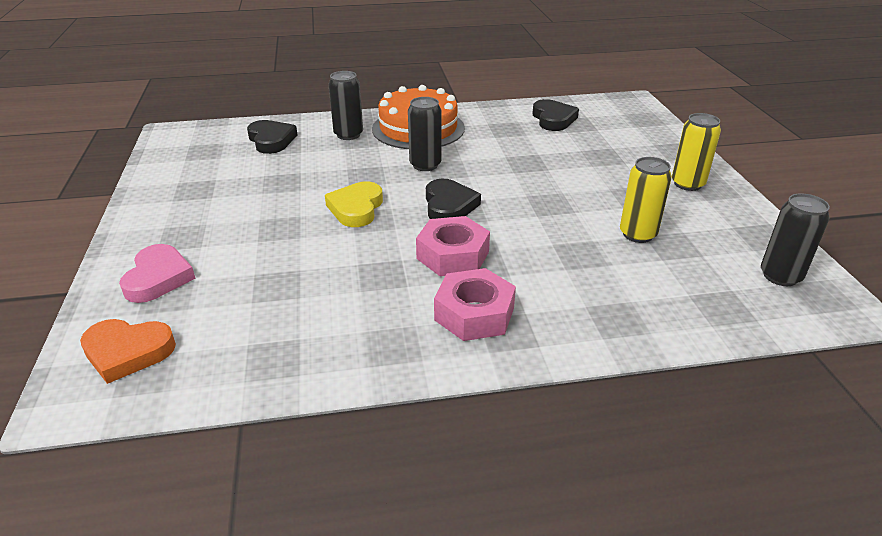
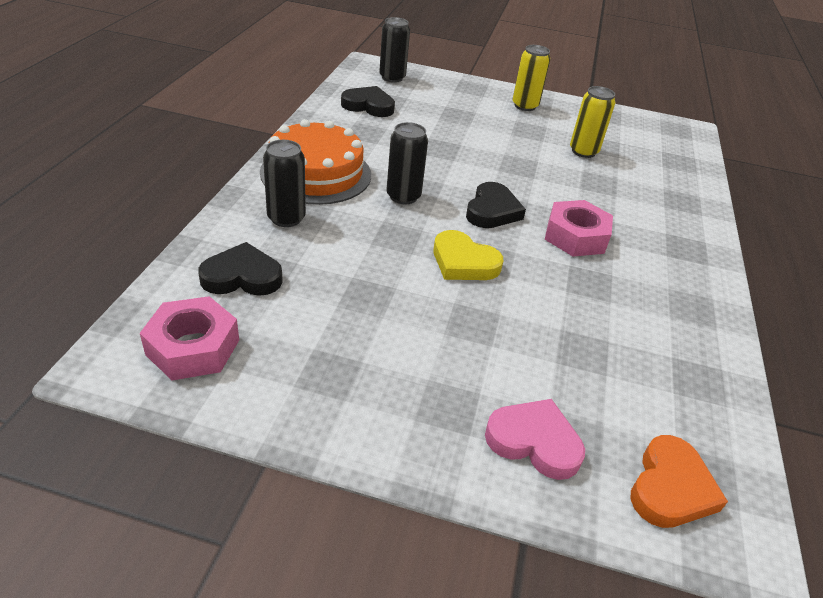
camera: 70 degrees left, 5 degrees up
(449, 206) = (492, 211): black heart -> black heart turned 90 degrees clockwise
(474, 314) = (661, 255): pink nut -> pink nut (193, 347)
(780, 276) = (653, 130): black can -> black can (392, 78)

